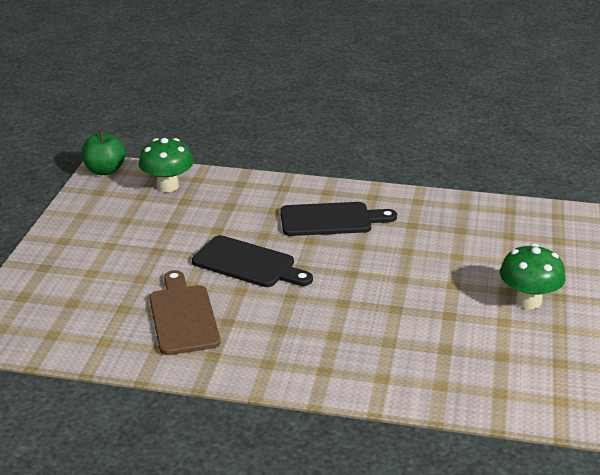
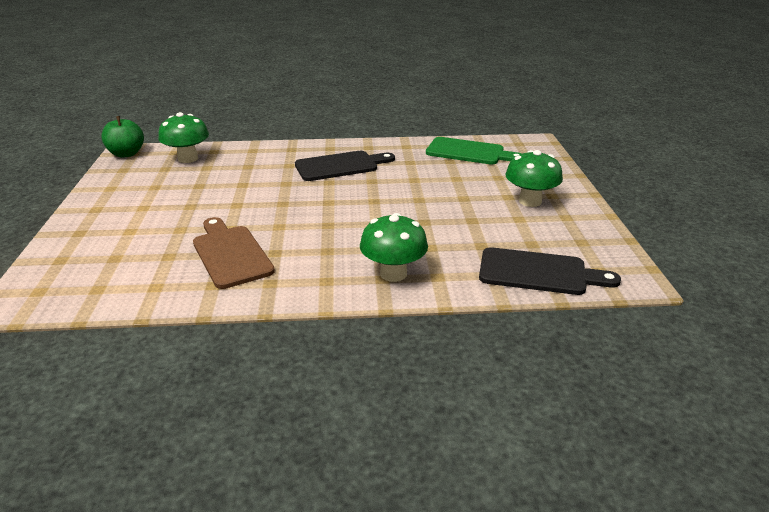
camera: 15 degrees left, 0 degrees up
(248, 263) = (279, 205): black cutting board -> black cutting board (538, 272)
(337, 367) = (393, 273): none -> green mushroom
(489, 220) = (469, 152): none -> green cutting board

